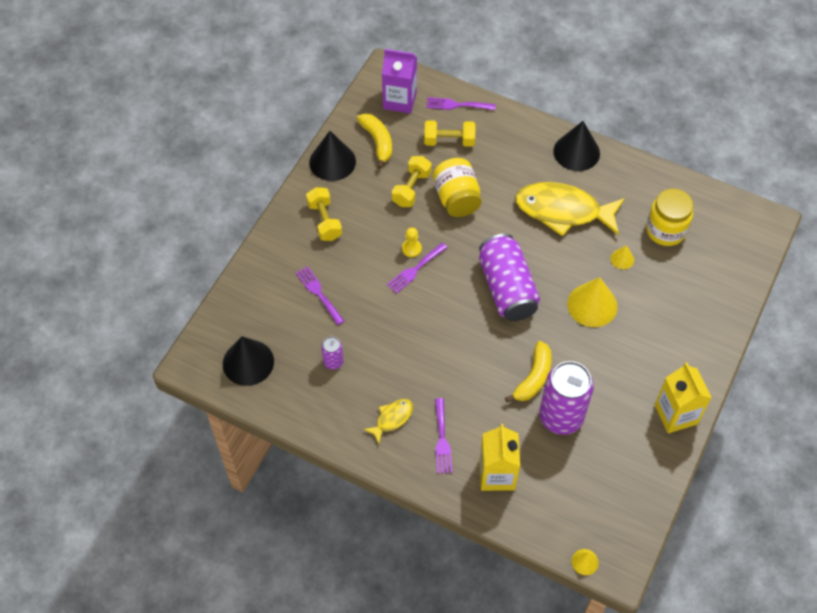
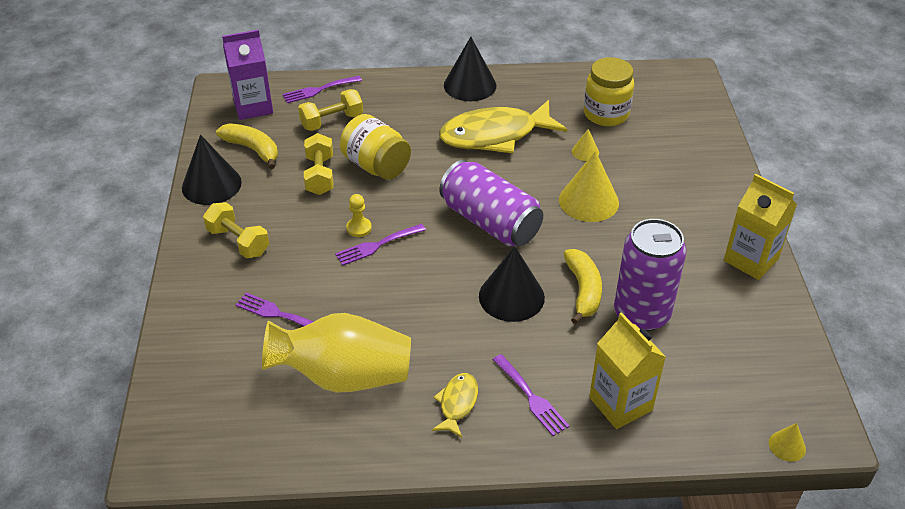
camera: 30 degrees left, 15 degrees down
(248, 362) = (233, 426): black cone -> black cone (511, 296)
(333, 362) = (343, 376): purple can -> yellow vase
(415, 269) = (377, 245): purple fork -> purple fork turned 45 degrees clockwise

